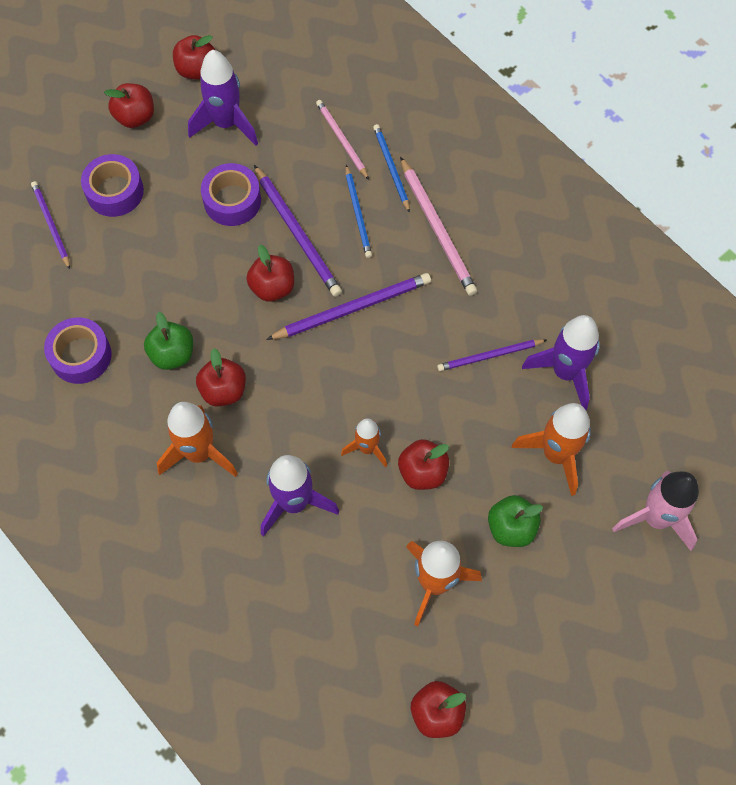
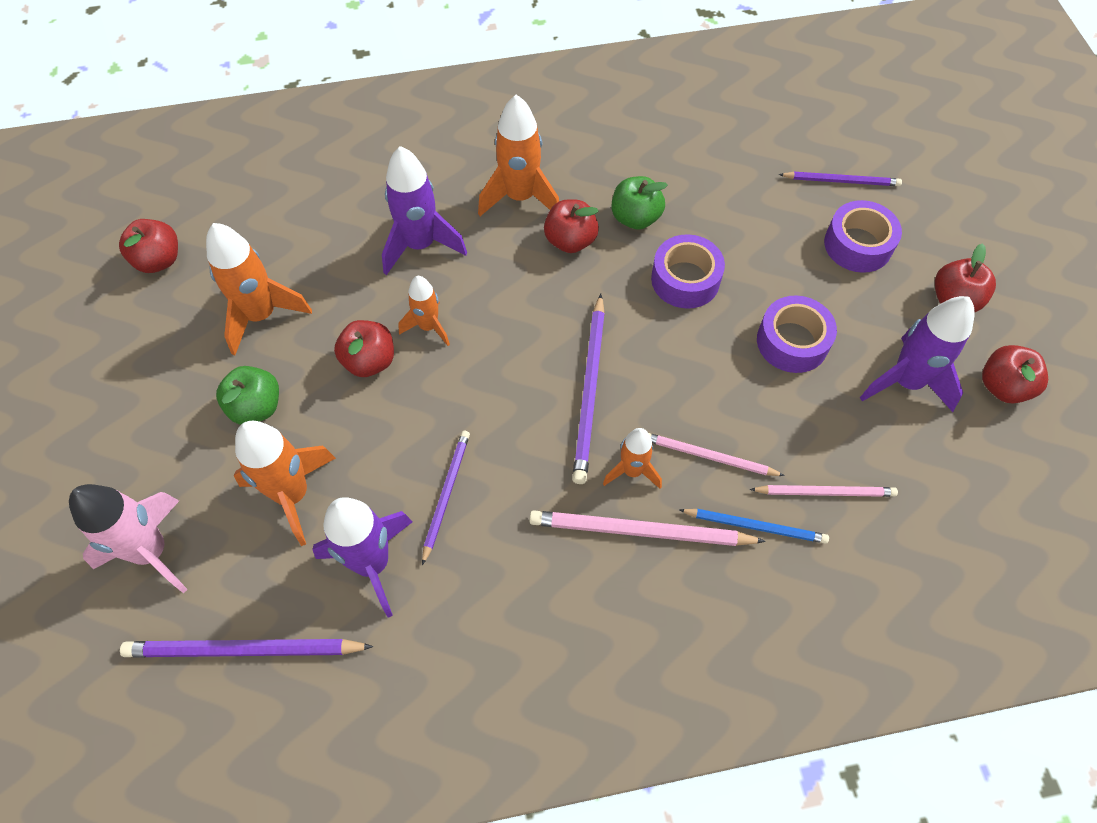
camera: 120 degrees right, 5 degrees down
(81, 355) = (678, 152): purple tape -> purple tape (685, 279)
(272, 287) = (660, 330): red apple -> none
(297, 234) = (715, 383): purple pencil -> purple pencil (243, 650)
(358, 214) = (708, 456): blue pencil -> pink pencil
(398, 253) = (632, 471): none -> orange rocket

